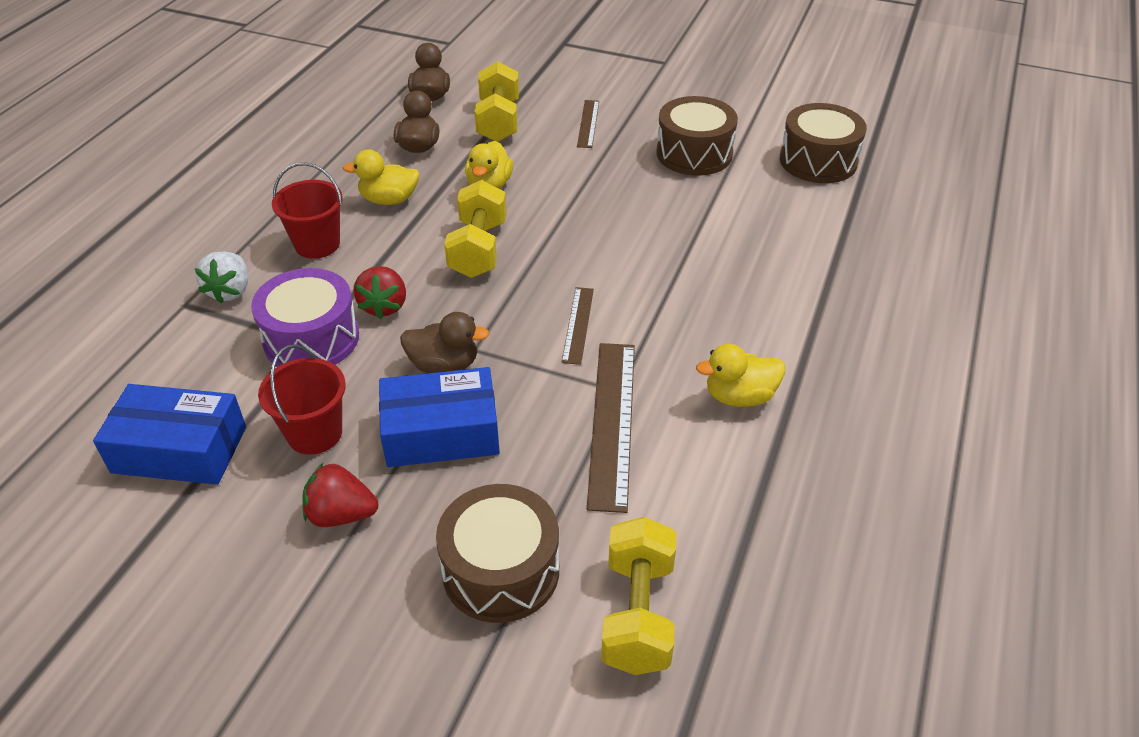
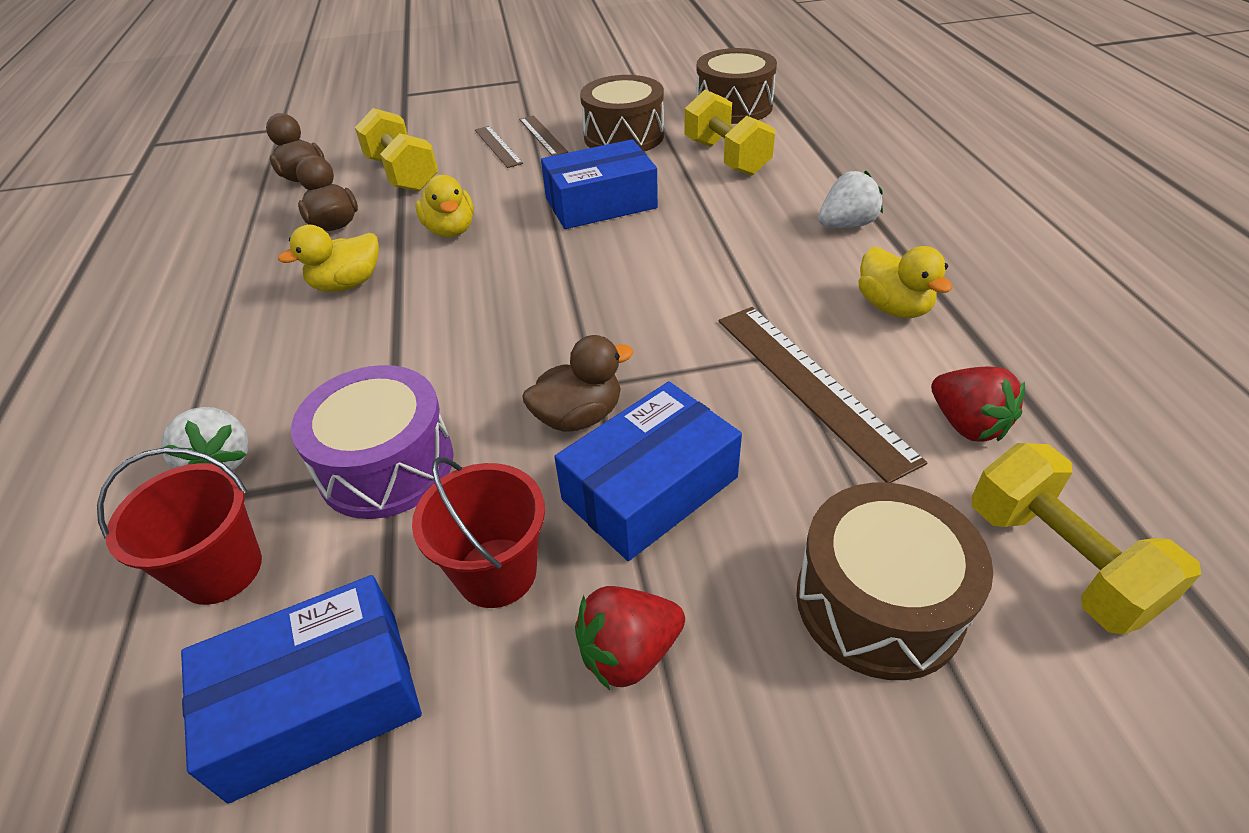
camera: 30 degrees left, 0 degrees up
(317, 244) = (297, 361): red bucket -> red bucket (221, 570)
(384, 306) = (446, 389): red strawberry -> red strawberry (967, 424)
(478, 249) = (499, 290): yellow dumbbell -> yellow dumbbell (726, 157)
(578, 325) = (677, 313): brown ruler -> brown ruler (543, 135)
(615, 209) = (600, 203): none -> blue box
(739, 396) = (893, 307): yellow duck -> yellow duck turned 75 degrees counterclockwise
(784, 313) = (846, 225): none -> white strawberry

